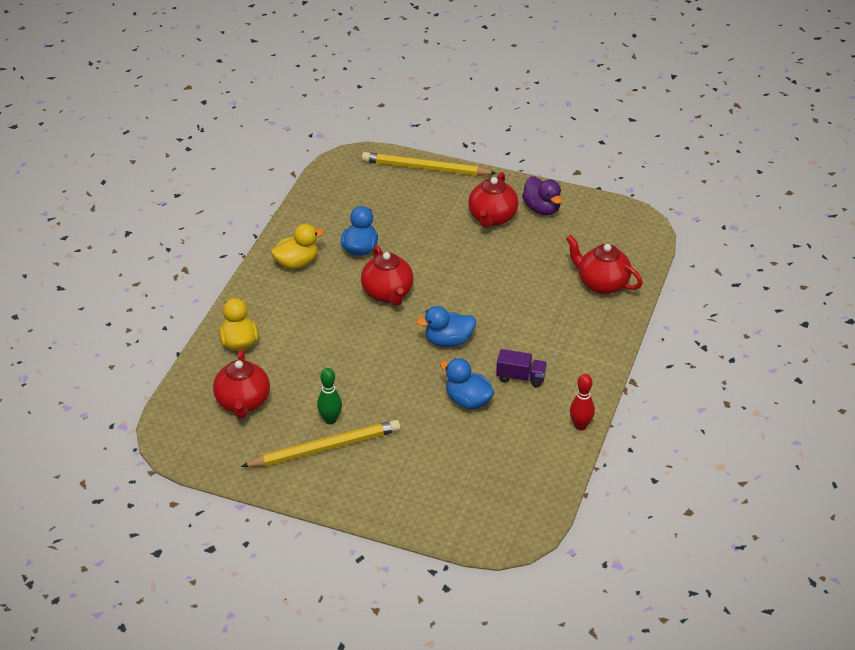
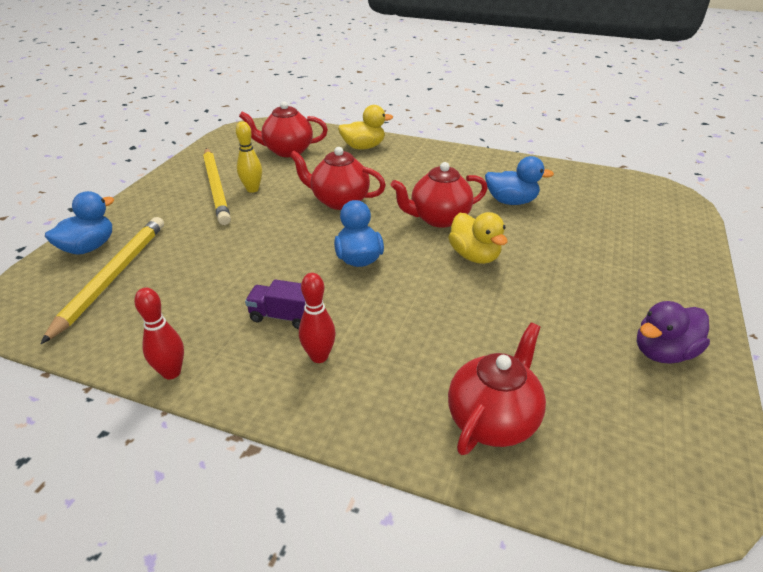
camera: 90 degrees right, 5 degrees down
(297, 263) = (478, 169): yellow duck -> yellow duck (474, 256)
(330, 420) = (252, 189): green bowling pin -> yellow bowling pin
(425, 168) = (689, 244): yellow pencil -> yellow pencil (113, 277)
(468, 400) = (253, 272): blue duck -> blue duck (89, 247)
(492, 218) = (613, 299): red teapot -> red teapot (339, 201)
(521, 377) = (284, 316): purple truck -> purple truck turned 90 degrees clockwise
(559, 356) = (319, 356): none -> red bowling pin

